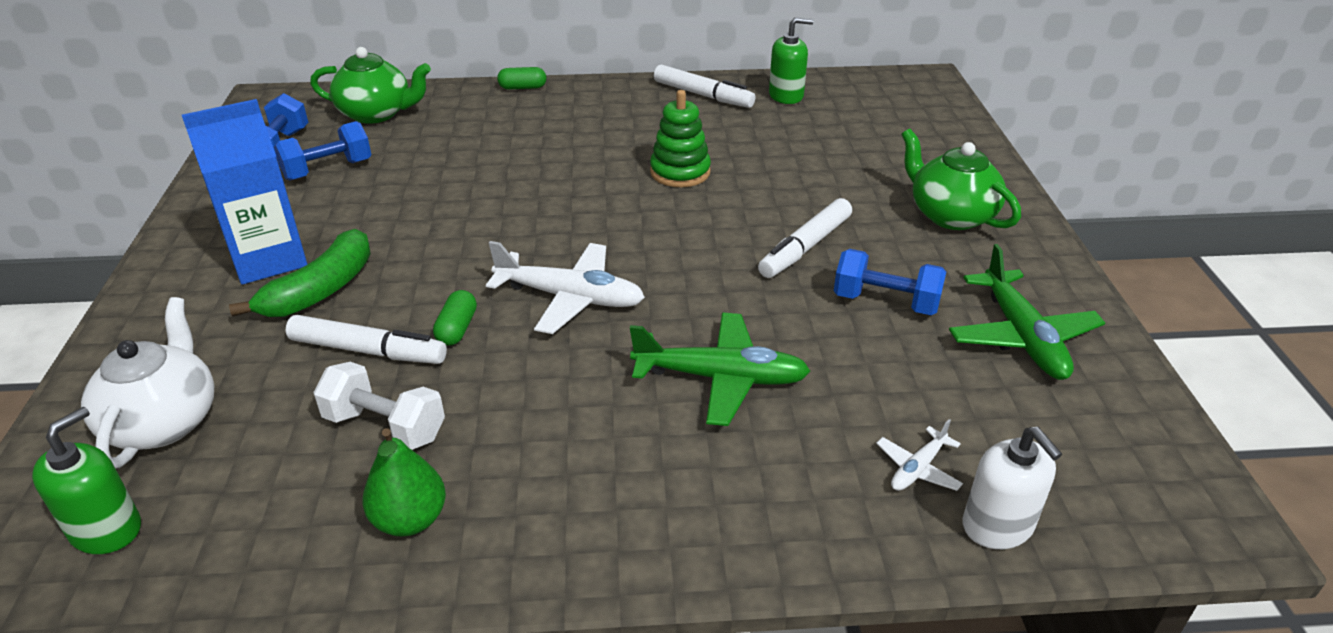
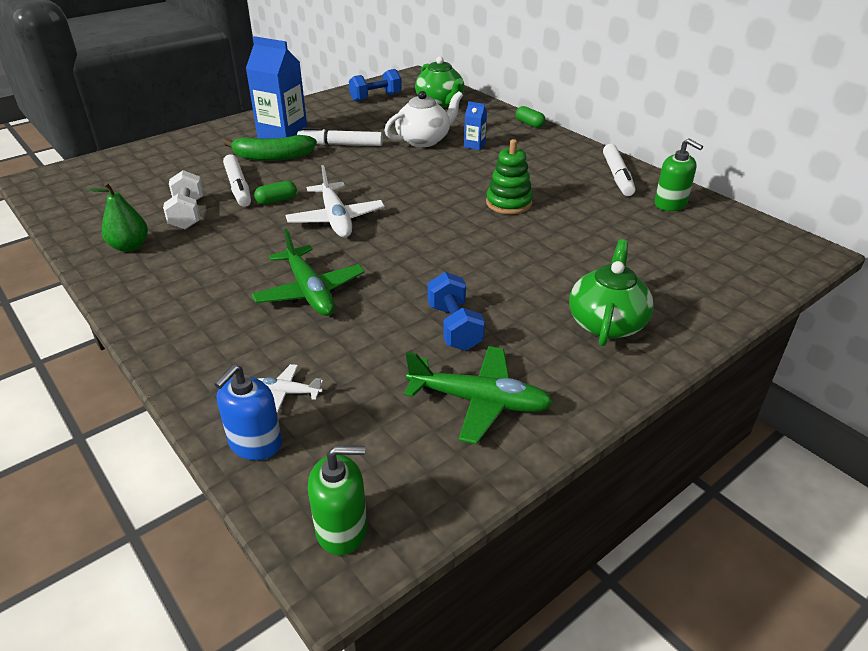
camera: 55 degrees right, 0 degrees up
(106, 529) = (82, 186): green soap dispenser -> green soap dispenser (342, 529)
(164, 422) = (152, 167): white teapot -> white teapot (424, 140)
(328, 170) = (372, 115): blue dumbbell -> none
(522, 138) = (474, 145): none -> blue carton
(805, 247) = (481, 275): white marker -> white marker (340, 144)
(997, 526) = (255, 443): white soap dispenser -> blue soap dispenser
(1021, 337) = (479, 401): green plane -> green plane turned 120 degrees counterclockwise

